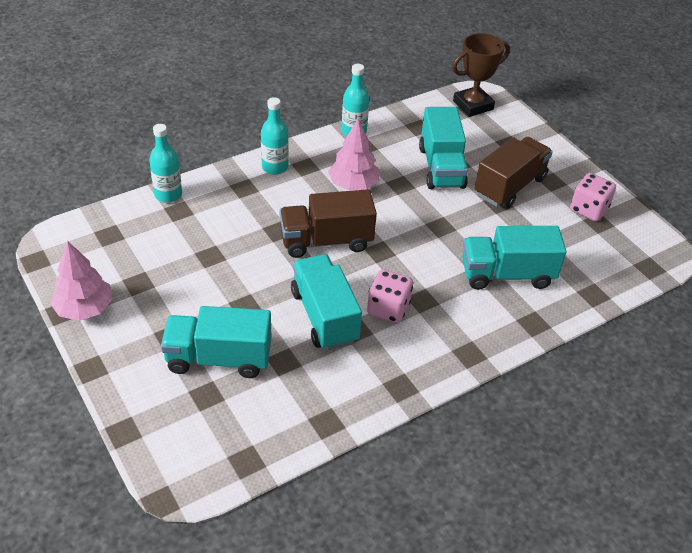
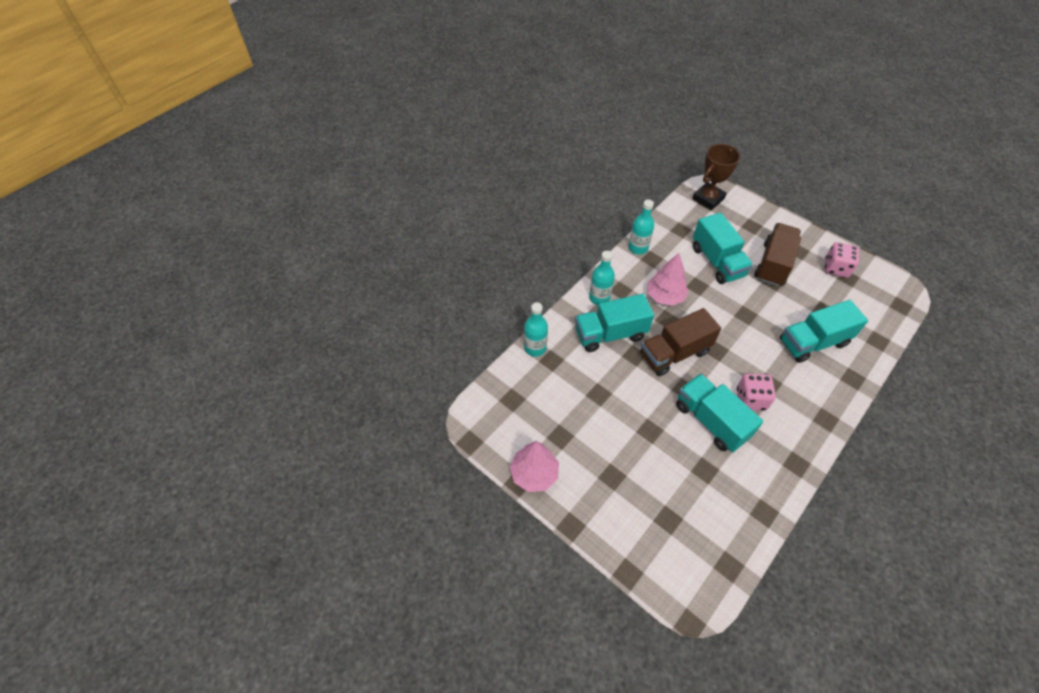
camera: 15 degrees left, 10 degrees up
(219, 358) = (658, 484): turquoise truck -> turquoise truck (610, 334)

